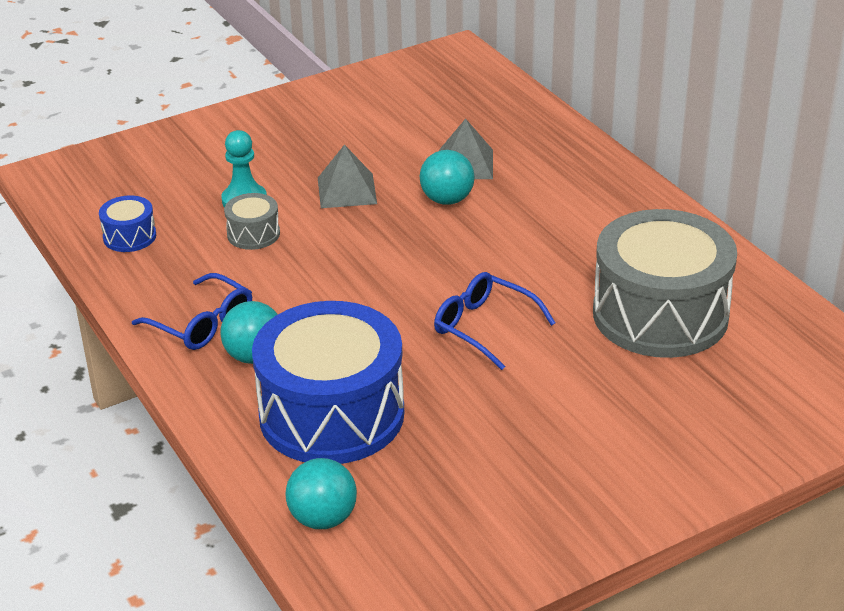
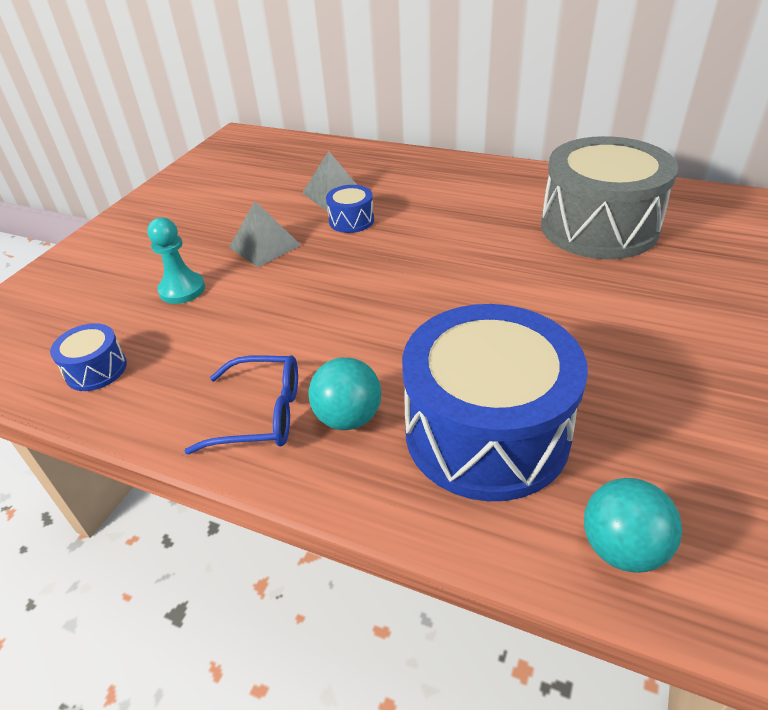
camera: 35 degrees left, 5 degrees up
(253, 234) = (221, 312): grey drum -> none
(447, 200) = (351, 220): turquoise ball -> blue drum
(484, 327) = (502, 292): blue glasses -> none

